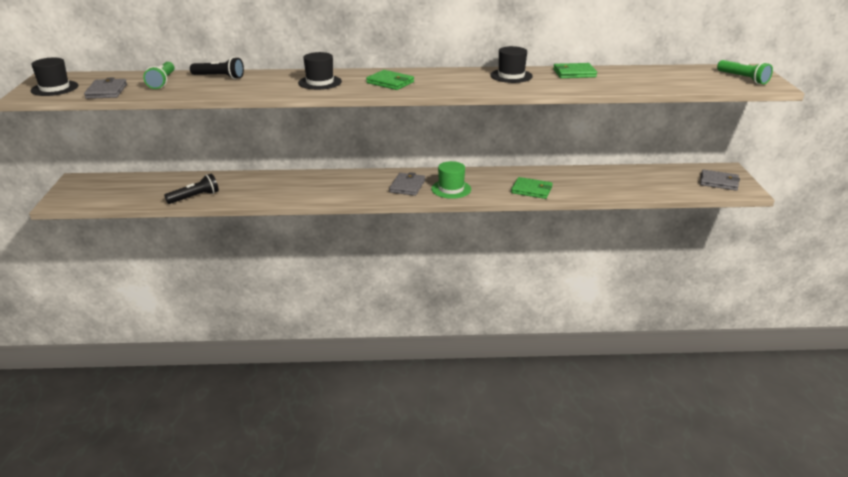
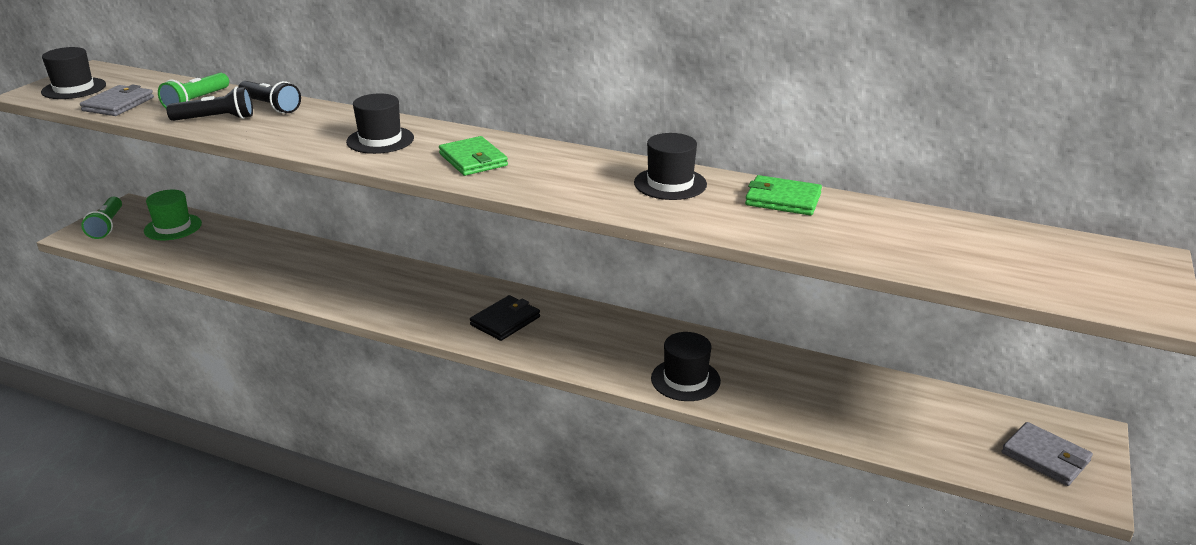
camera: 25 degrees right, 0 degrees up
(194, 197) = (225, 267): black flashlight -> black flashlight (216, 119)
(407, 186) = (505, 321): grey wallet -> black wallet
(451, 189) = (563, 343): green hat -> green hat (173, 227)
(531, 190) = (685, 380): green wallet -> black hat
(743, 79) = (1102, 279): green flashlight -> green flashlight (107, 226)

